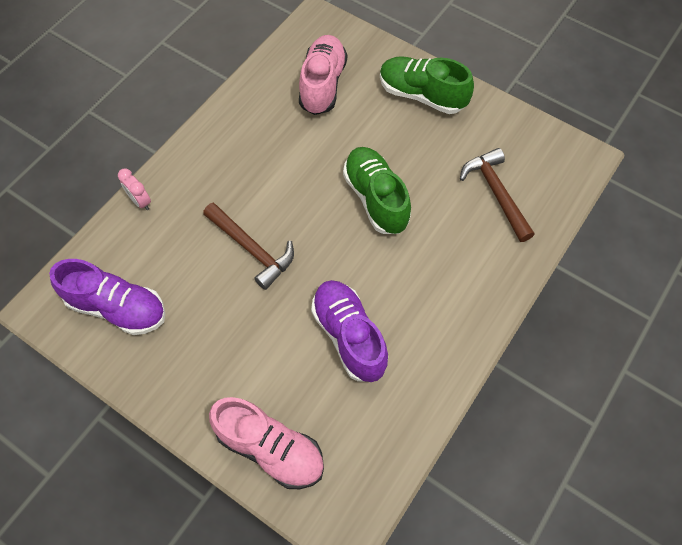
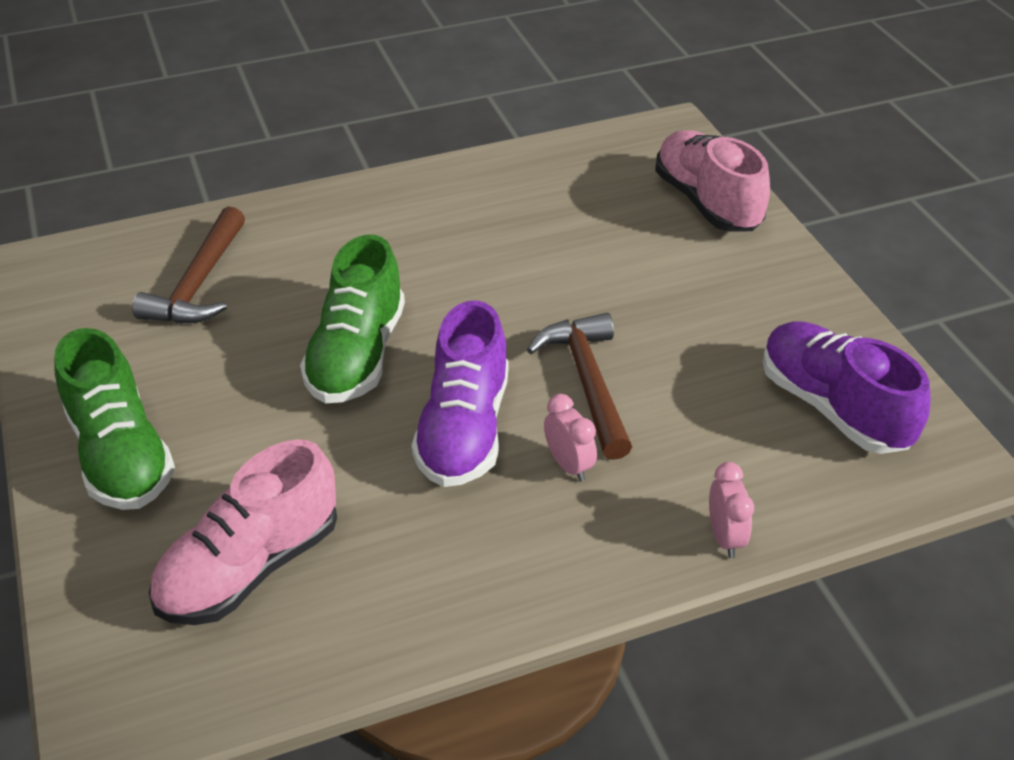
camera: 145 degrees left, 20 degrees down
(230, 198) = (568, 465): none -> pink clock
(349, 336) = (538, 244): purple shoe -> purple shoe (464, 429)

